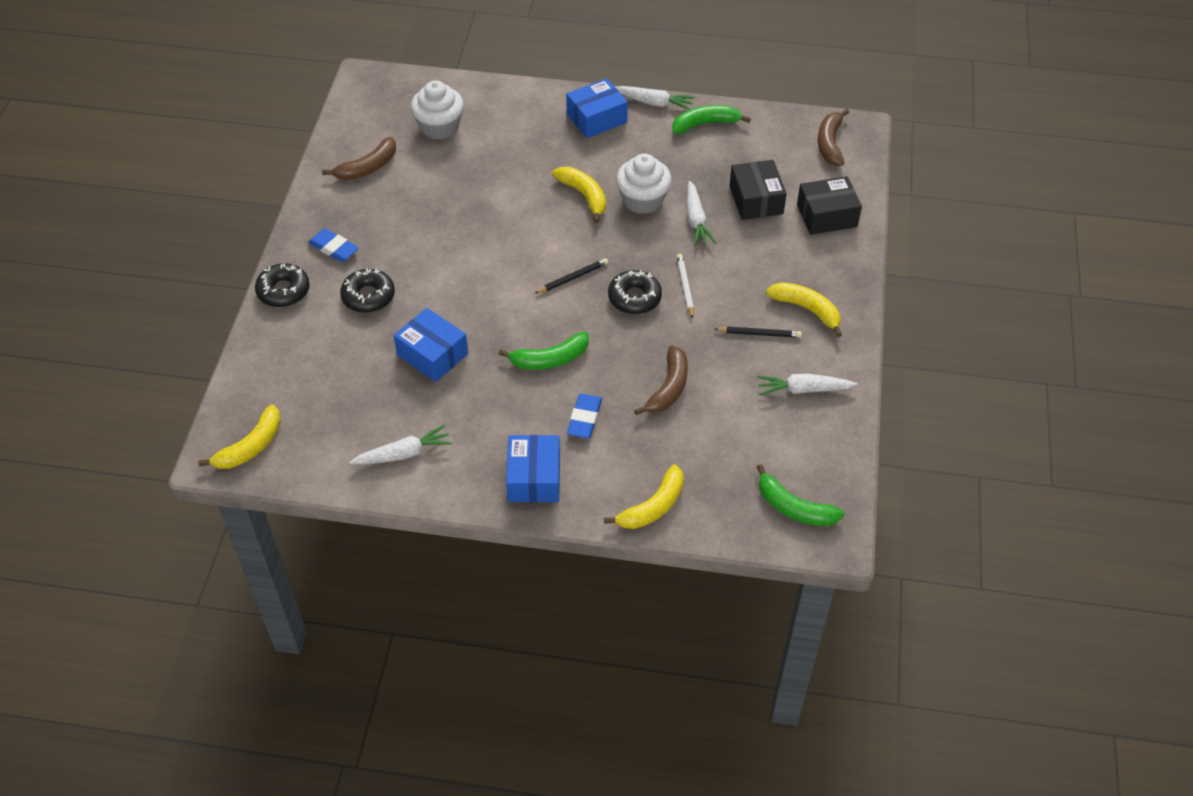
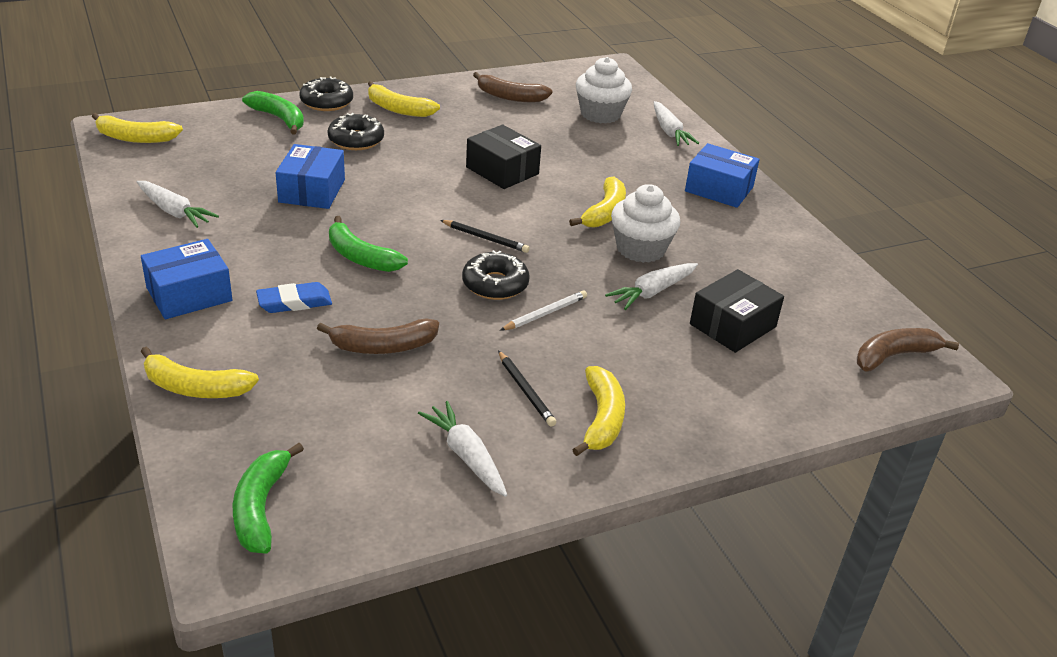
camera: 55 degrees right, 15 degrees down
(334, 248) = (398, 109): blue eraser -> yellow banana
(654, 103) = (787, 215): white carrot -> white carrot (669, 131)
(705, 124) = (801, 256): green banana -> green banana (279, 119)
(826, 215) = (773, 389): black box -> black box (502, 170)

